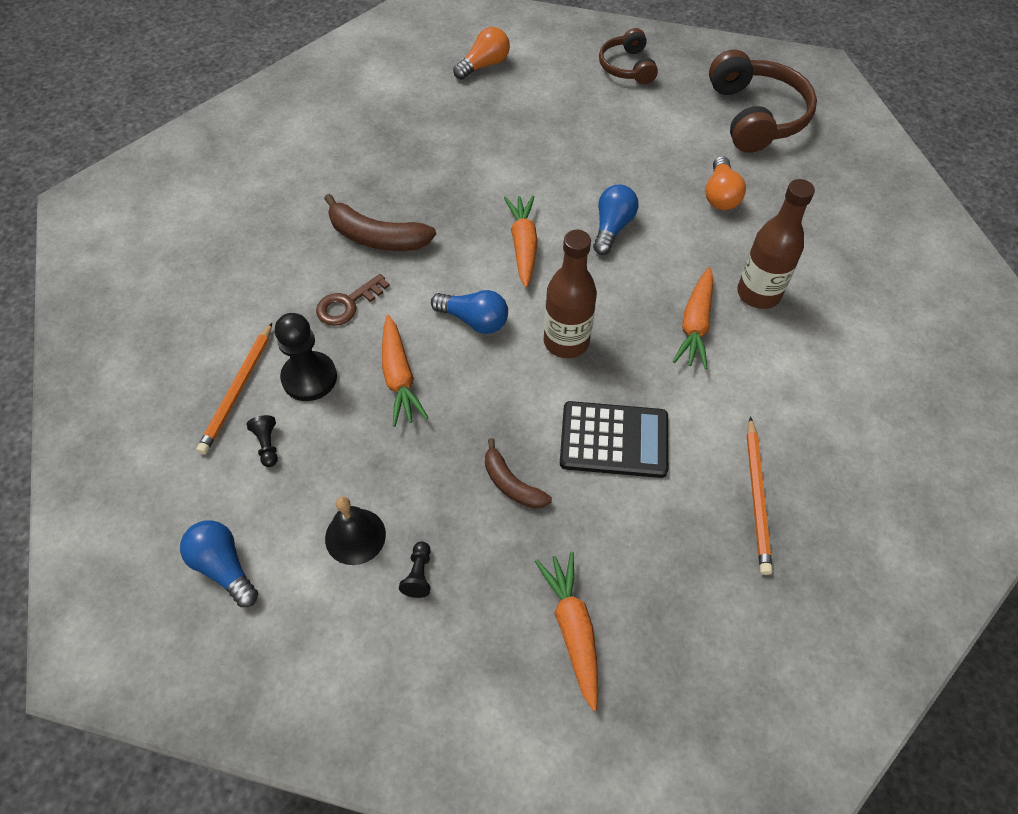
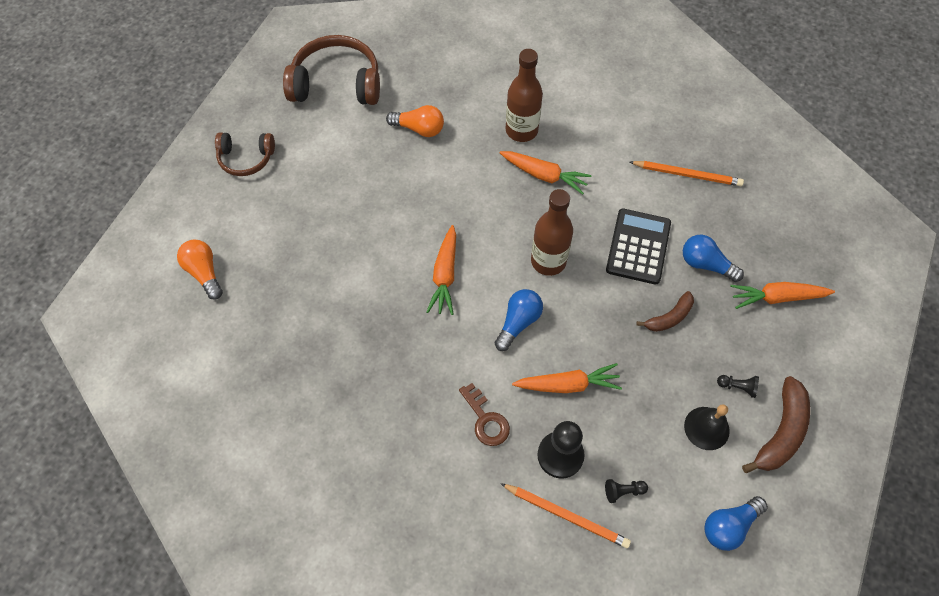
camera: 80 degrees left, 5 degrees up
(377, 237) = (412, 389): brown banana -> brown banana (780, 432)
(523, 245) = (445, 275): orange carrot -> orange carrot turned 90 degrees counterclockwise
(612, 227) = (438, 208): blue light bulb -> blue light bulb (705, 264)

